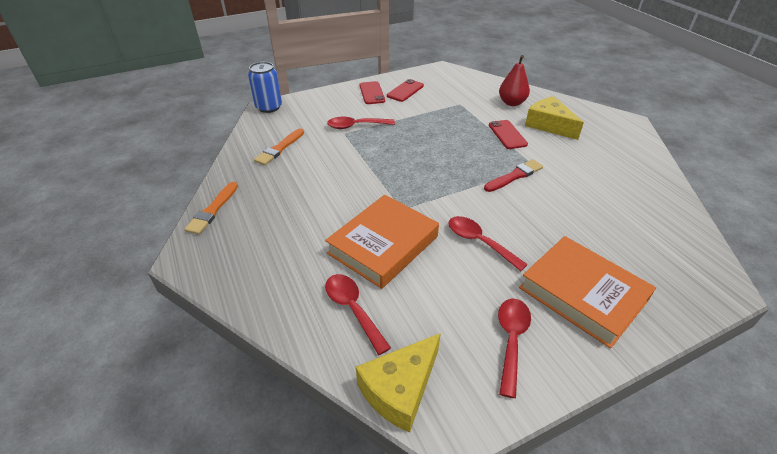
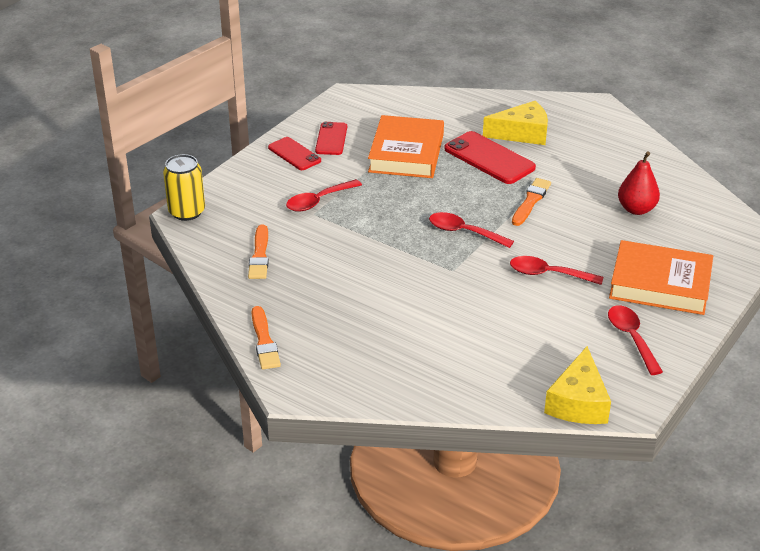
camera: 30 degrees left, 5 degrees down
(269, 107) = (187, 212): blue can -> yellow can
(353, 309) = (491, 367): red spoon -> red spoon (464, 232)
(383, 245) = (466, 308): orange book -> orange book (406, 153)
(507, 134) = (489, 158): red phone -> red phone, size x1.59
(511, 103) = (464, 118): red pear -> red pear (636, 209)
(514, 176) = (530, 201): red brush -> orange brush
(549, 125) = (522, 133): yellow cheese -> yellow cheese turned 150 degrees clockwise

